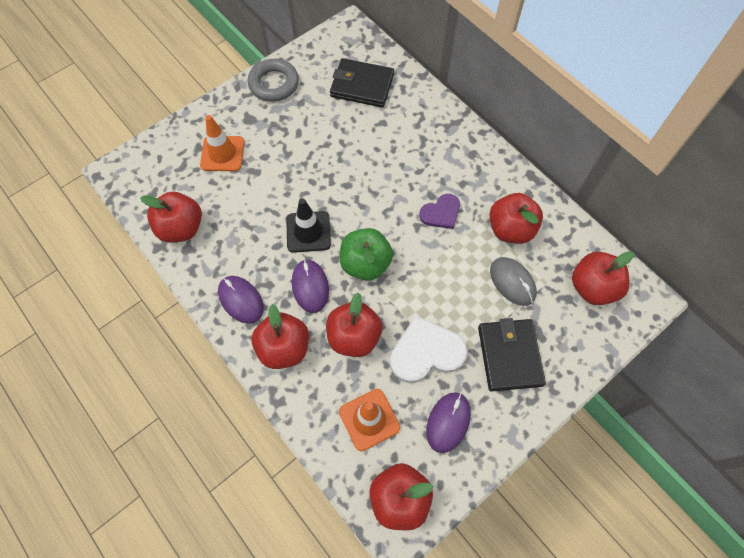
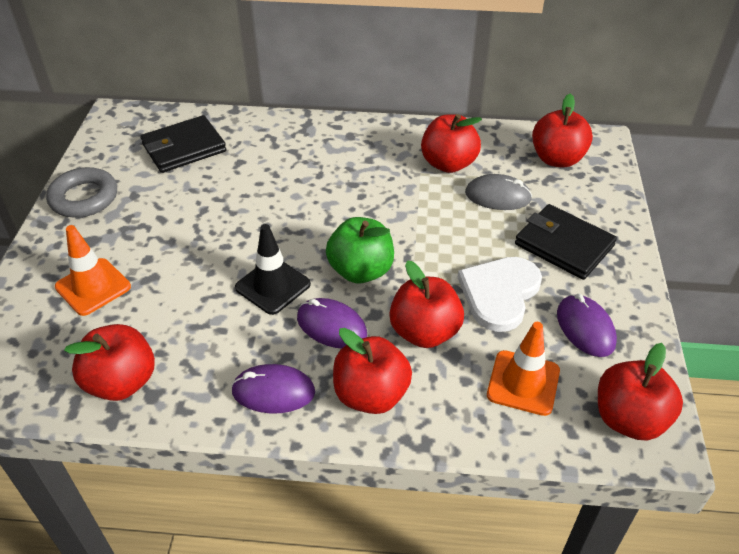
camera: 45 degrees left, 20 degrees down
(441, 213) = (378, 190): purple heart -> none

